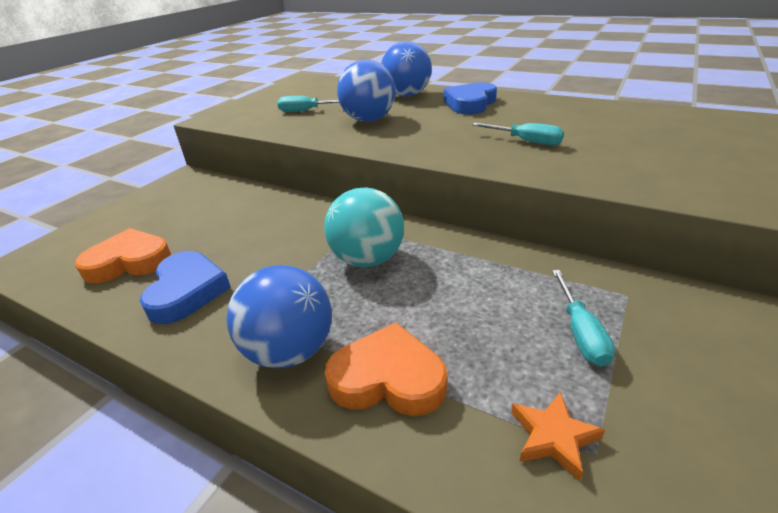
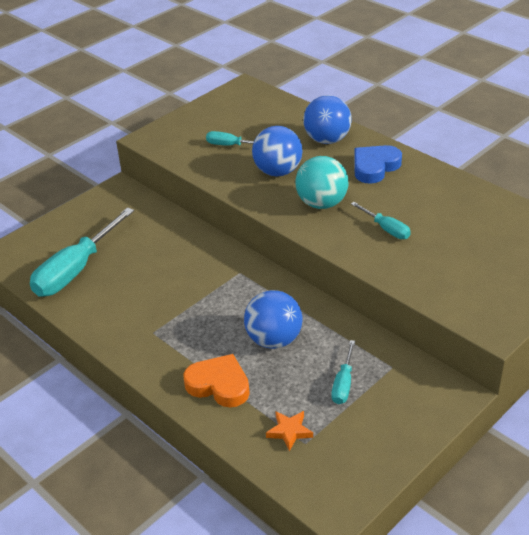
camera: 15 degrees right, 5 degrees up
(129, 262) = (76, 270): orange heart -> turquoise screwdriver
(187, 291) = (113, 303): blue heart -> none
(289, 351) = (169, 357): blue ball -> blue ball (274, 340)
(367, 259) = (237, 303): turquoise ball -> turquoise ball (322, 203)

